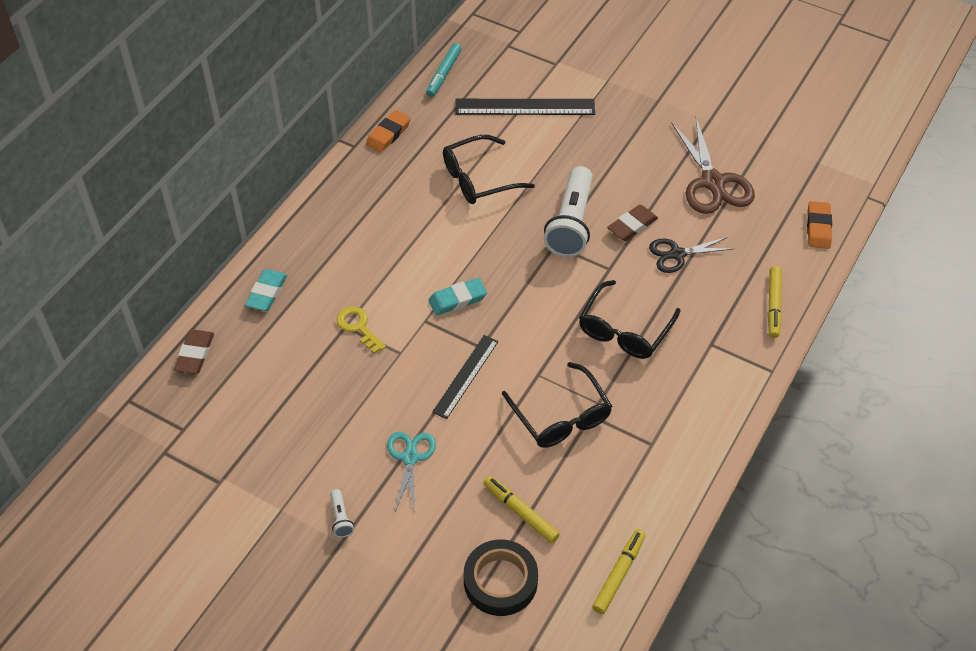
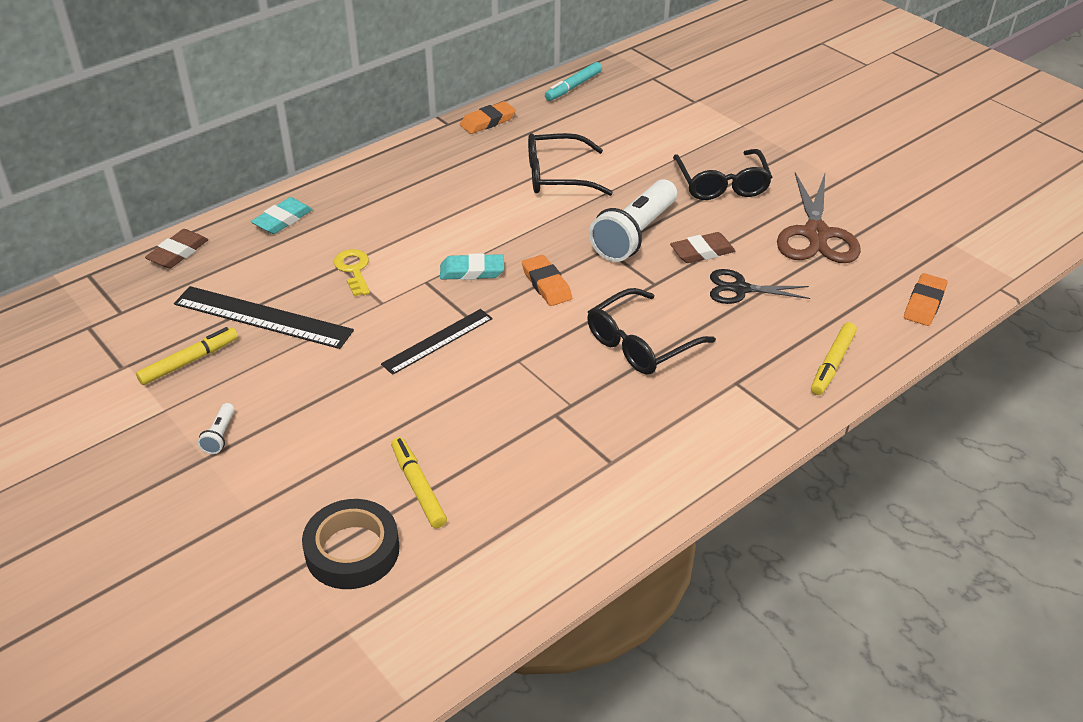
camera: 20 degrees right, 10 degrees down
(410, 458) = (330, 400): turquoise scissors -> none
(524, 294) = (546, 284): none -> orange eraser
(525, 107) = (641, 129): black ruler -> black ruler (262, 317)
(561, 416) = (520, 405): black glasses -> black glasses (721, 184)
(619, 574) = (496, 586): yellow marker -> yellow marker (189, 361)

